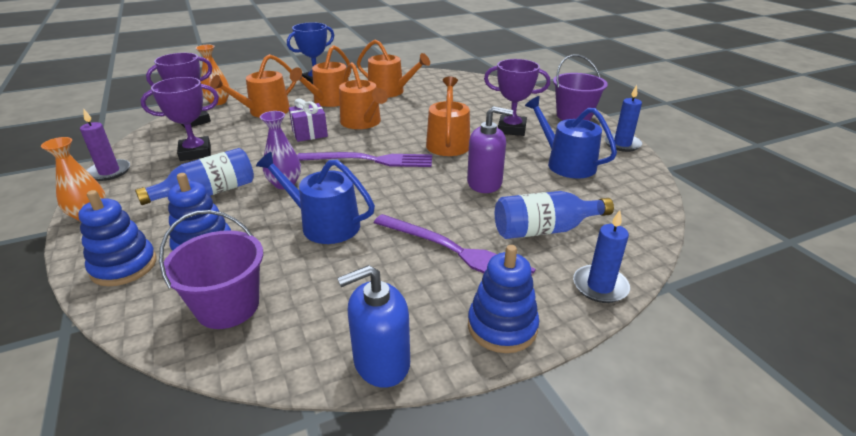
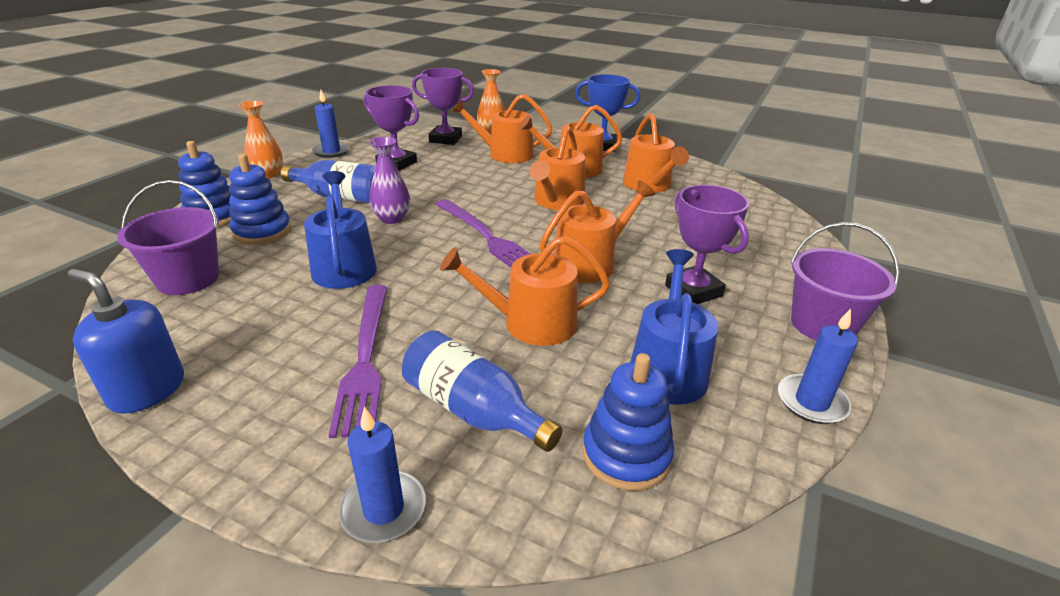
camera: 50 degrees right, 0 degrees up
(109, 172) = (331, 152): purple candle -> blue candle
(309, 133) = (495, 189): purple gift -> none
(484, 183) = (530, 323): purple soap dispenser -> orange watering can
(502, 326) = (244, 449): blue stacking toy -> blue stacking toy (626, 455)

